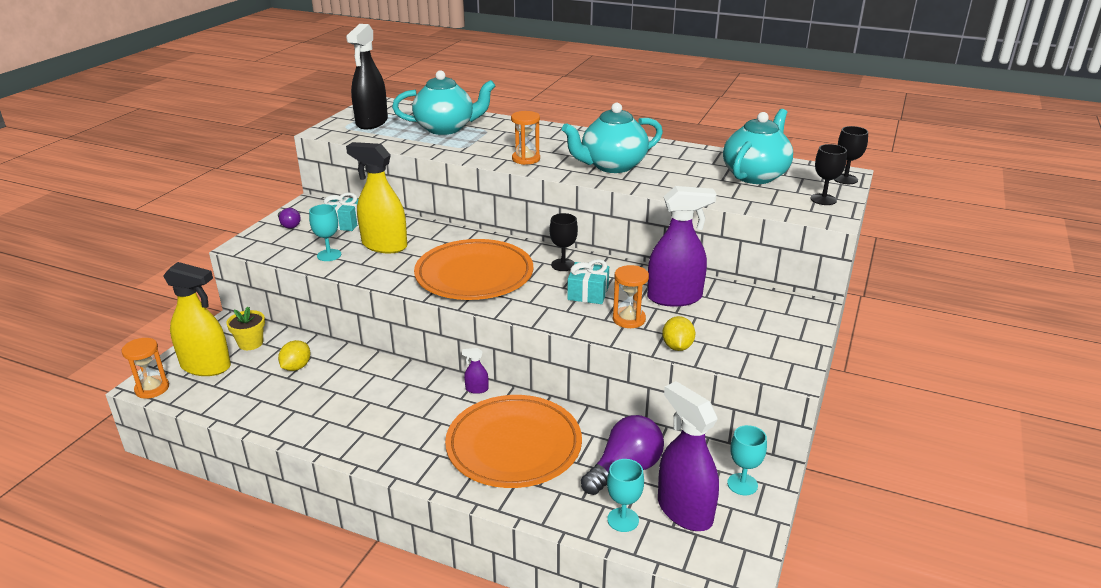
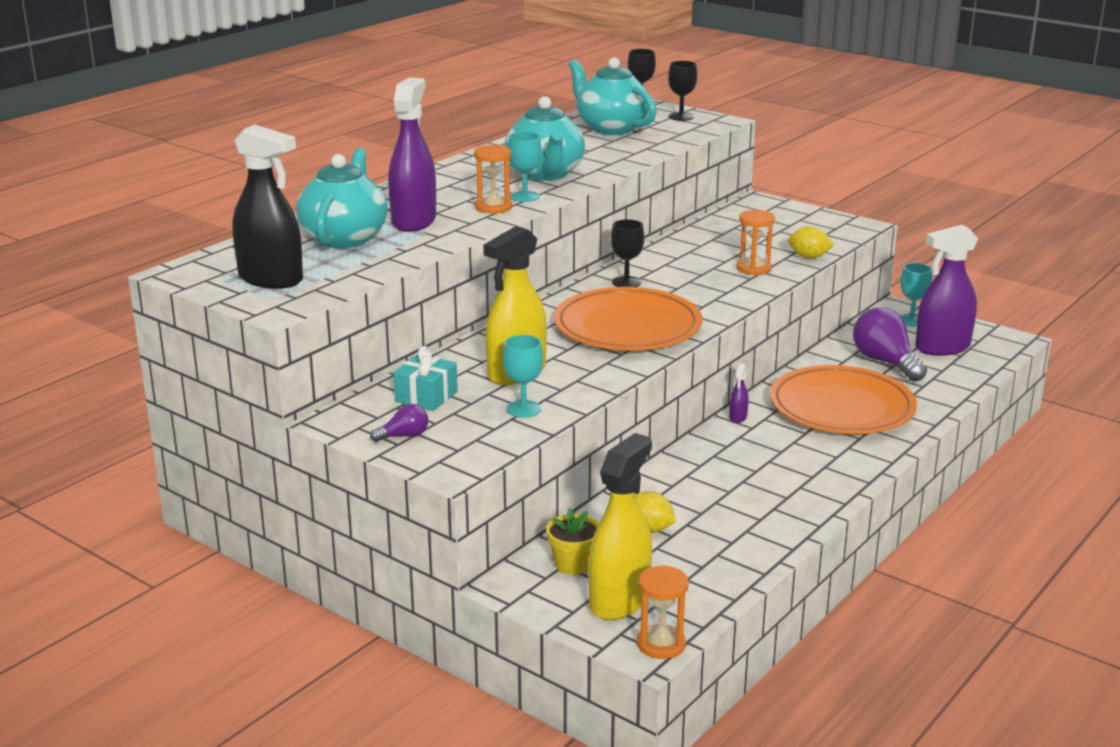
camera: 75 degrees left, 5 degrees down
(588, 293) = (695, 278): turquoise gift -> none
(623, 520) = (951, 373): turquoise goblet -> turquoise goblet (525, 196)
(674, 298) = (720, 245): purple spray bottle -> purple spray bottle (414, 221)

